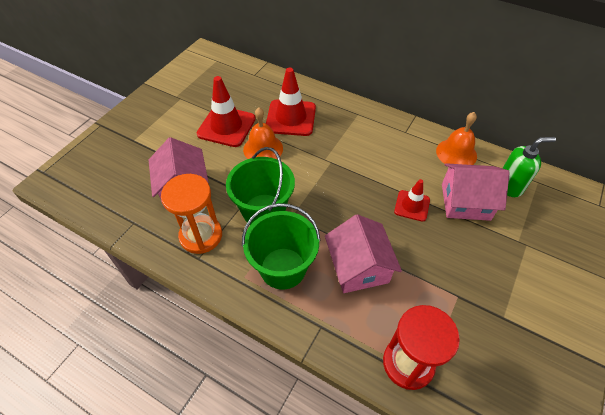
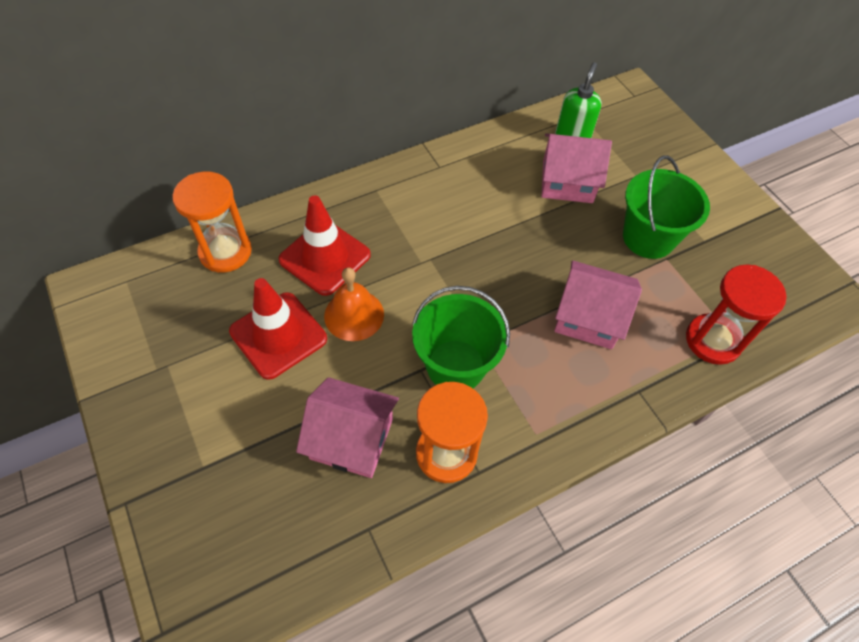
camera: 60 degrees left, 5 degrees up
(261, 81) = (225, 252): none -> orange hourglass
(283, 268) = (548, 388): green bucket -> green bucket (648, 238)
(412, 206) = (543, 226): red traffic cone -> none
(456, 153) = (502, 147): orange bell -> none
(465, 202) = (567, 181): pink house -> pink house turned 60 degrees clockwise

